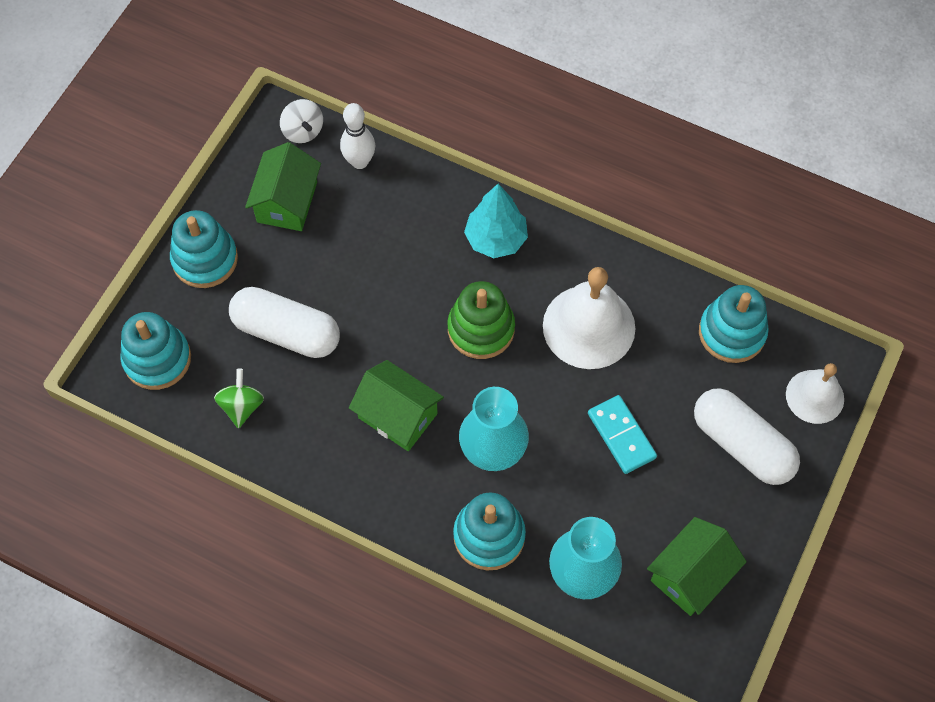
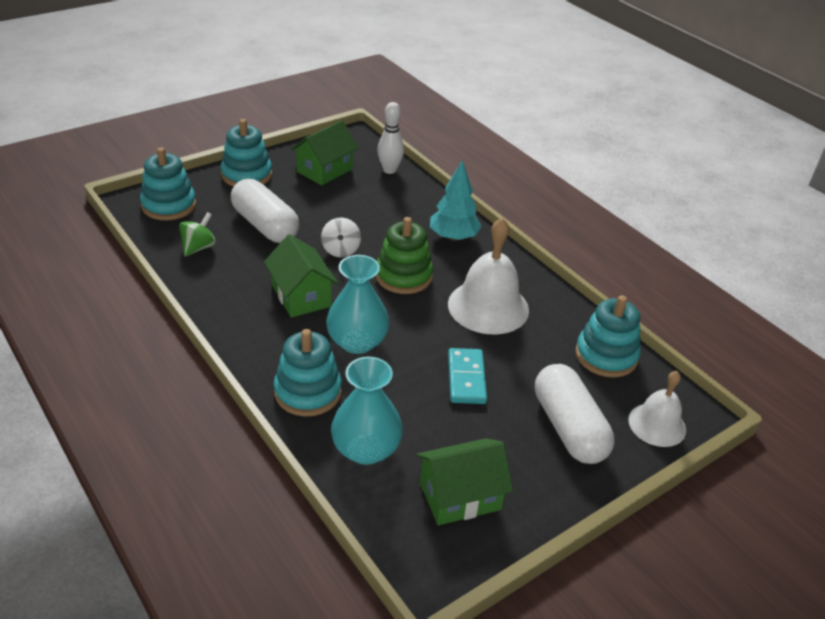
camera: 25 degrees right, 25 degrees down
(303, 131) = (365, 145): white spinning top -> white spinning top (341, 250)

